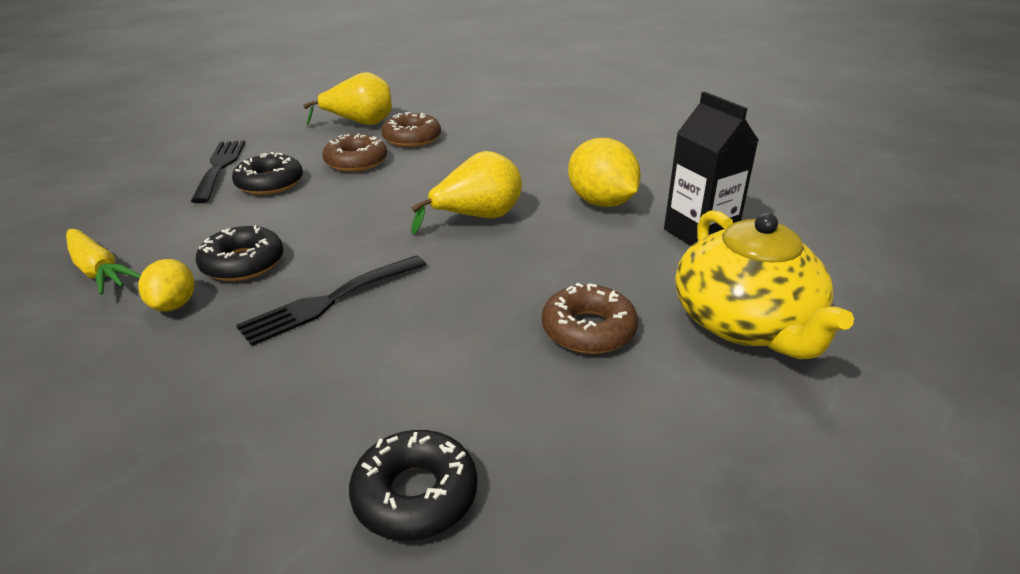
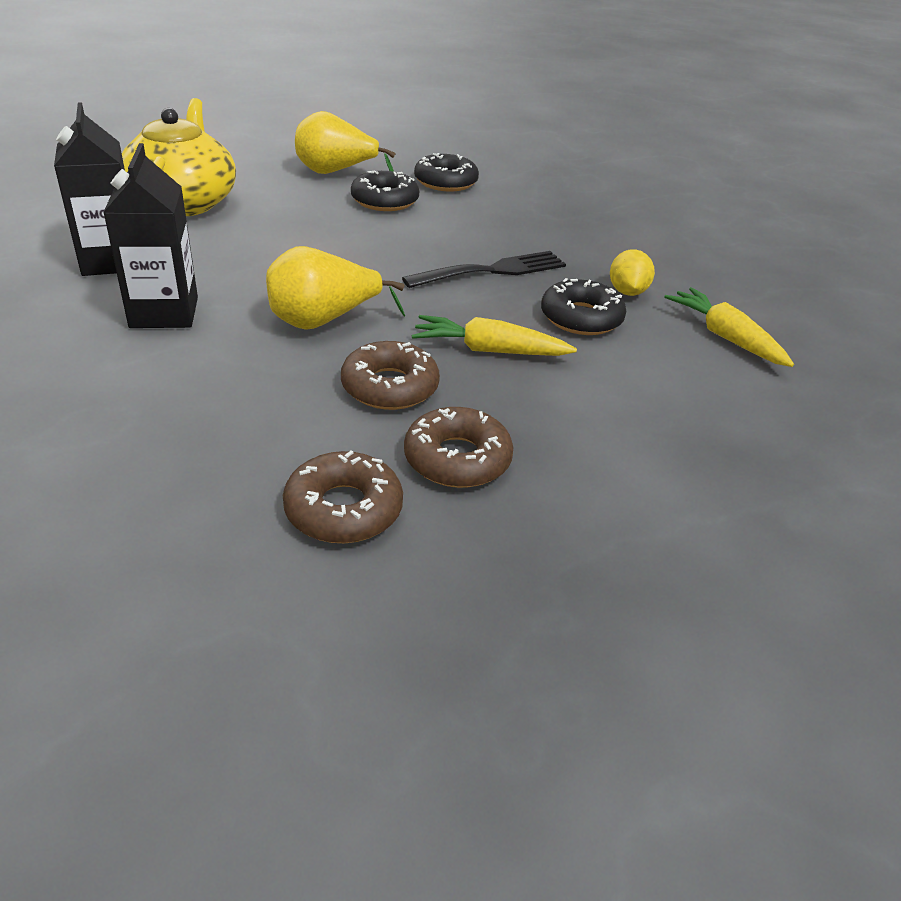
camera: 170 degrees left, 5 degrees up
(219, 168) = (687, 491): black fork -> none
(270, 183) = (589, 434): black donut -> black donut (384, 200)
(336, 220) = (488, 350): none -> yellow carrot
(360, 123) = (438, 596): yellow pear -> yellow pear (335, 173)
(588, 329) = (298, 219): brown donut -> brown donut (390, 387)
(601, 202) = (164, 312): yellow lemon -> black carton

